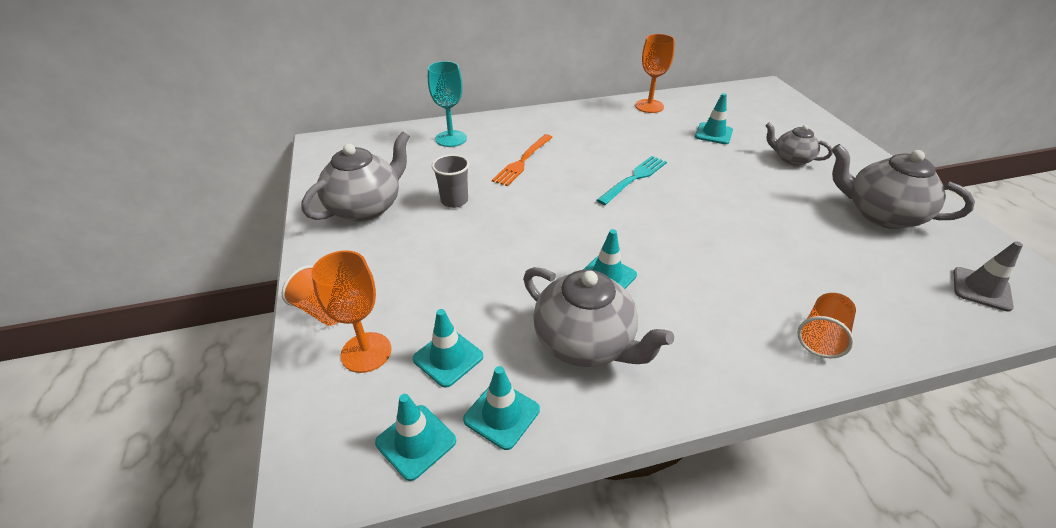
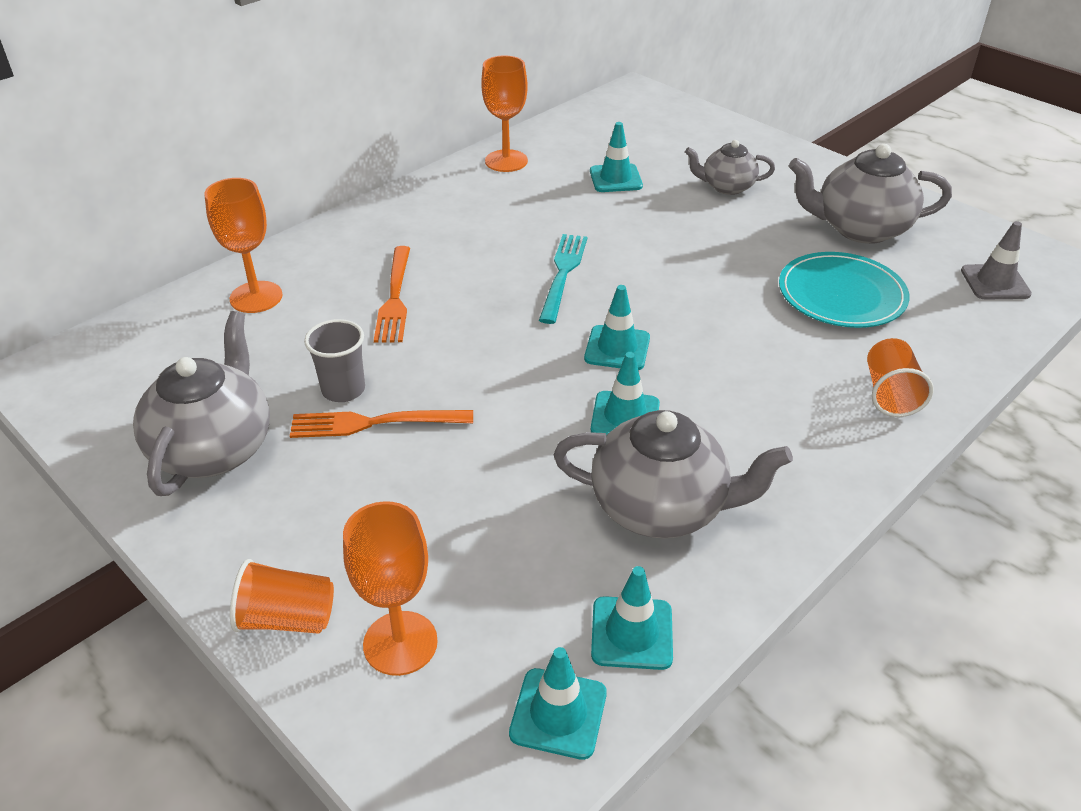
camera: 30 degrees left, 0 degrees up
(448, 358) = (513, 599): turquoise traffic cone -> turquoise traffic cone (617, 348)
(451, 139) = (256, 297): turquoise goblet -> orange goblet
(454, 224) = (372, 423): none -> orange fork
(831, 254) = (841, 294): none -> turquoise plate

